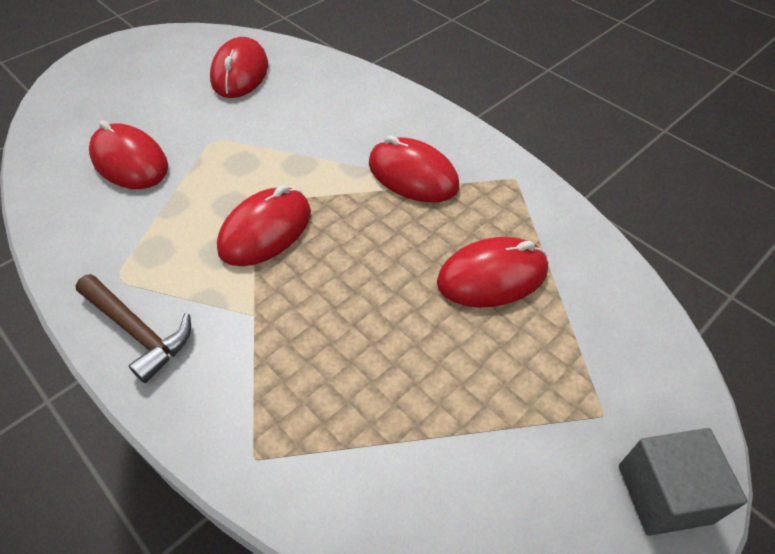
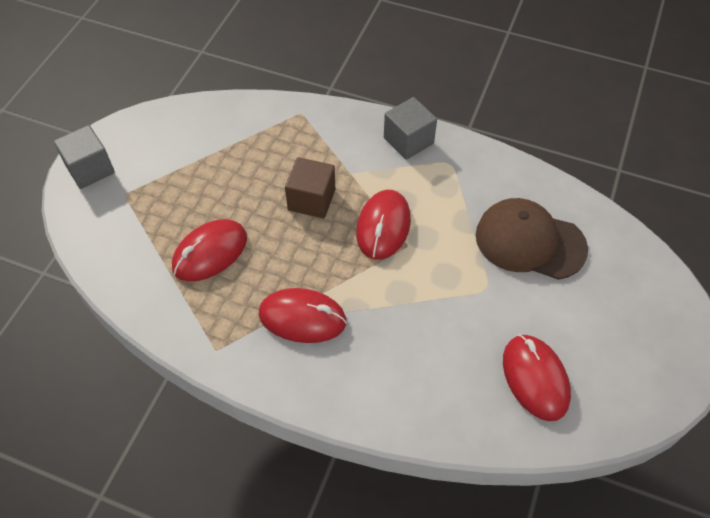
camera: 155 degrees right, 5 degrees up
(130, 161) = (530, 241): red mouse -> brown cap
(137, 331) = (408, 141): brown hammer -> grey cube
(329, 296) = (311, 200): none -> brown cube

